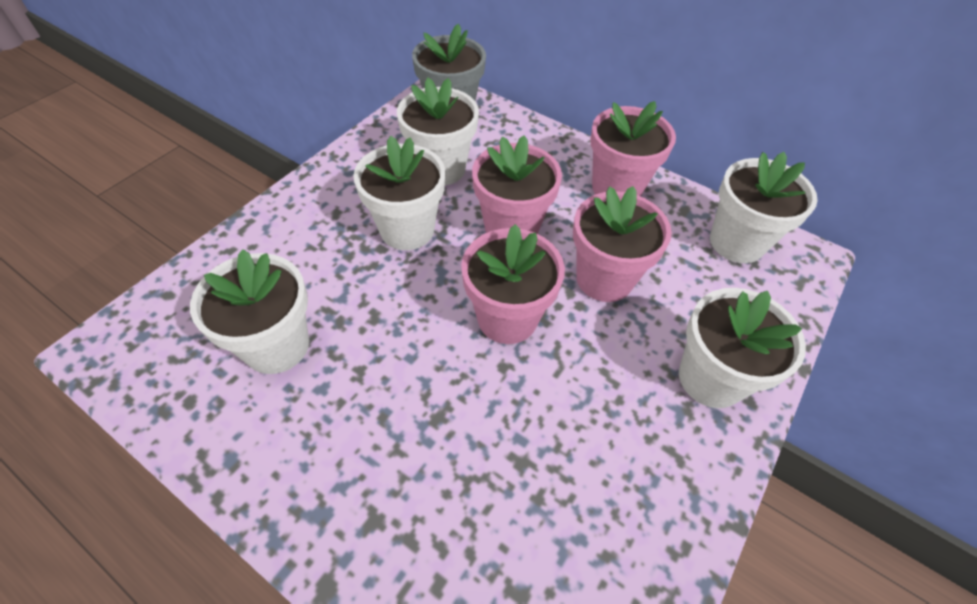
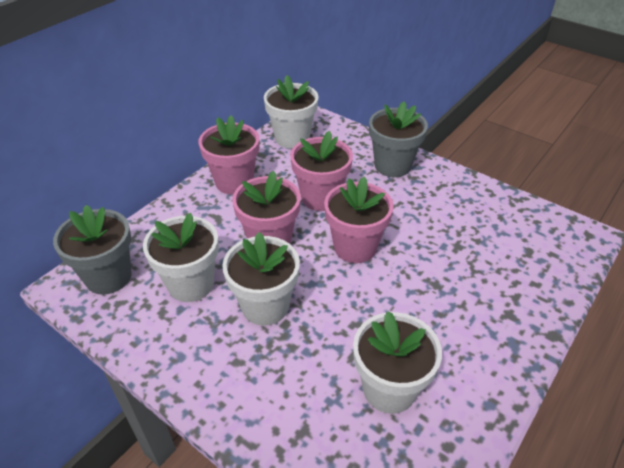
camera: 85 degrees left, 10 degrees down
(710, 378) = (392, 165): white flower pot -> grey flower pot

